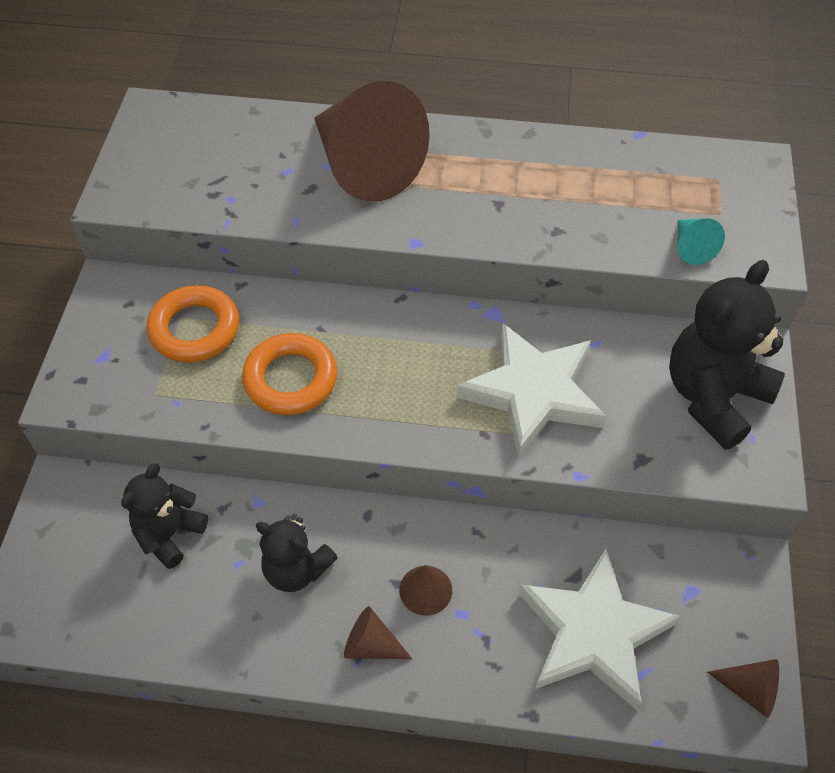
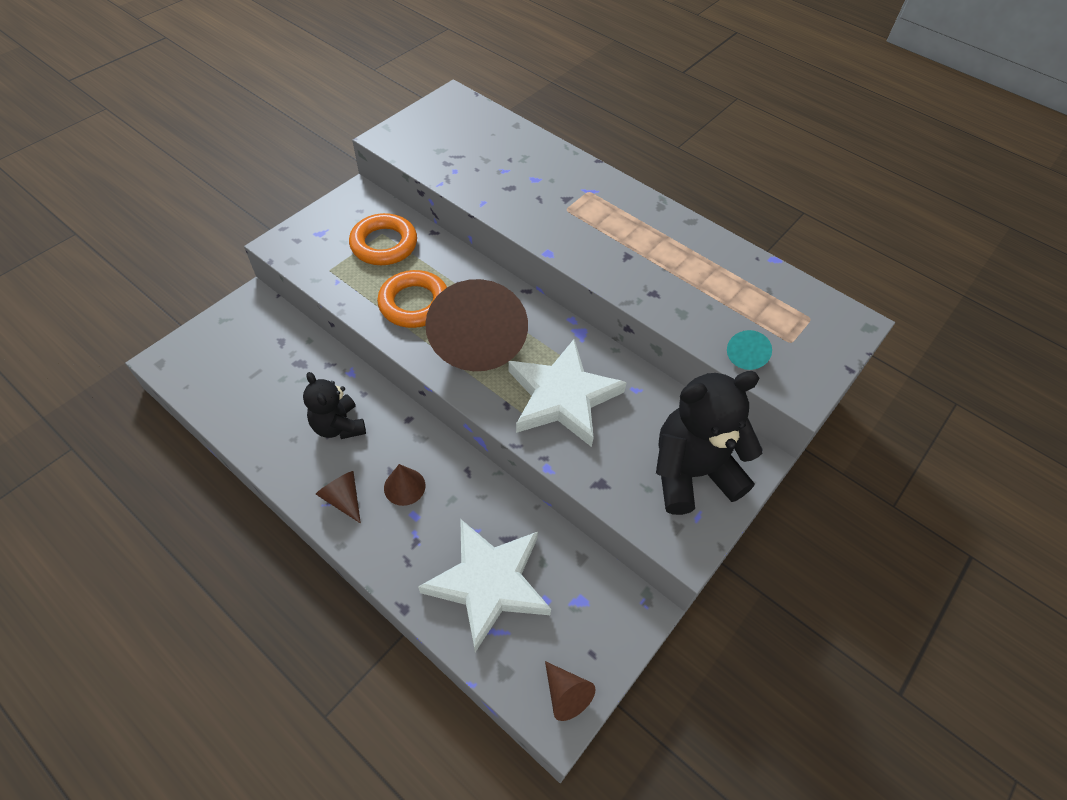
camera: 30 degrees right, 0 degrees up
(169, 534) = (286, 362): black teddy bear -> none
(364, 166) = (557, 190): brown cone -> brown cone (477, 336)

